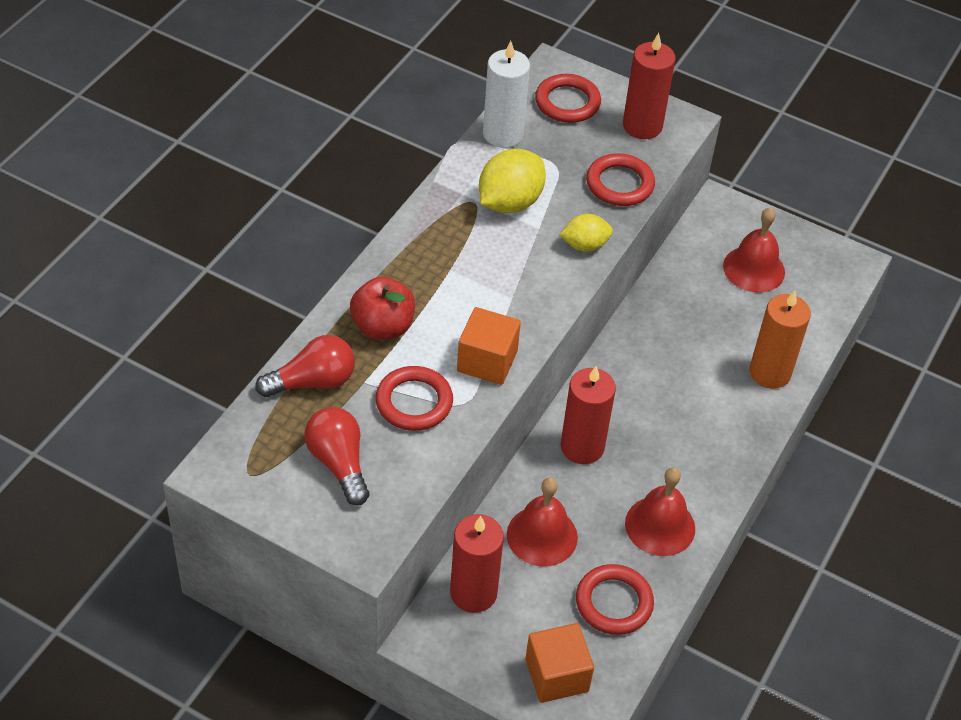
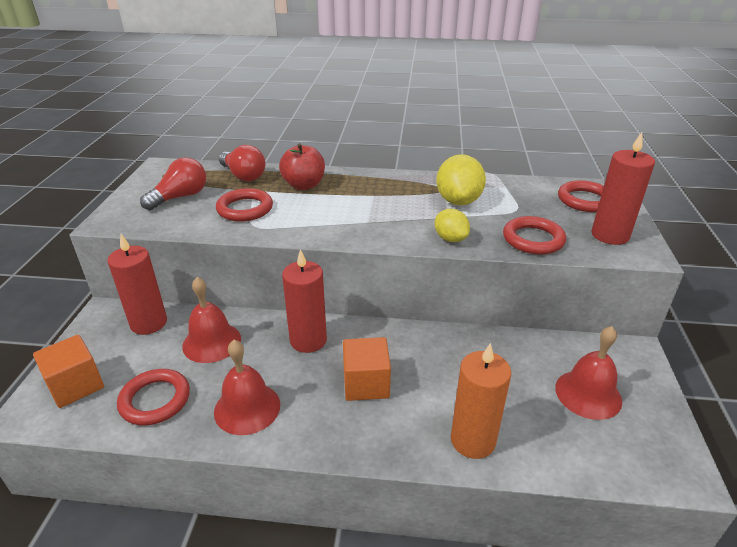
camera: 70 degrees right, 15 degrees down
(487, 361) = (299, 226): orange cube -> orange cube (366, 383)
(503, 134) = (519, 185): white candle -> none
(510, 202) = (458, 201): yellow lemon -> yellow lemon turned 75 degrees clockwise

